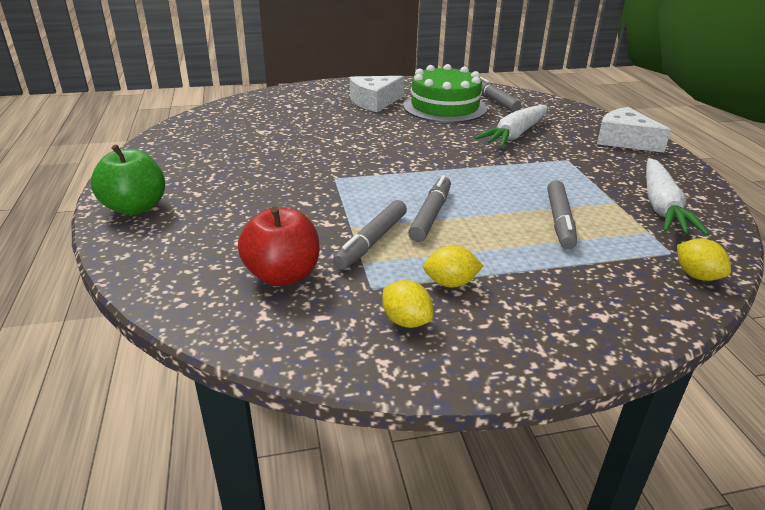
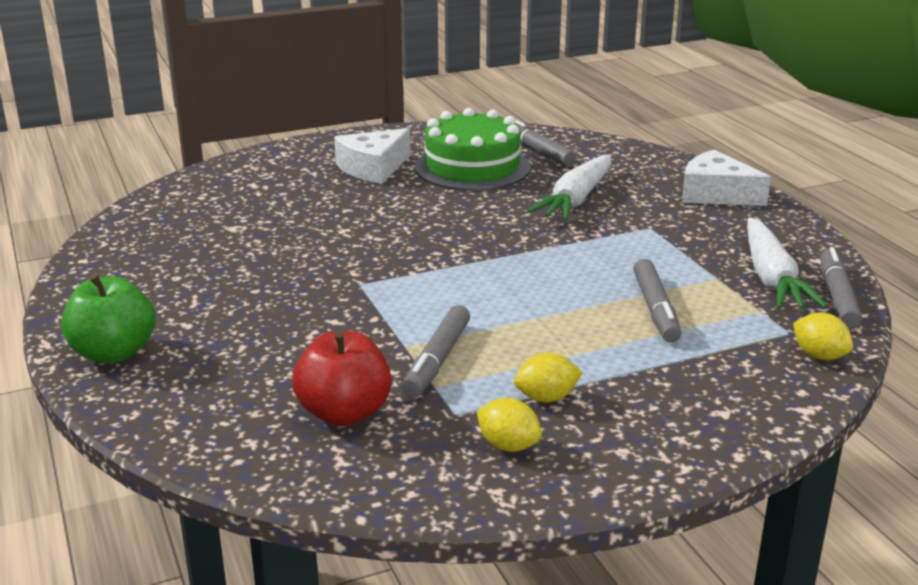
camera: 10 degrees left, 5 degrees down
(430, 215) = (498, 319): grey marker -> grey marker (837, 297)

